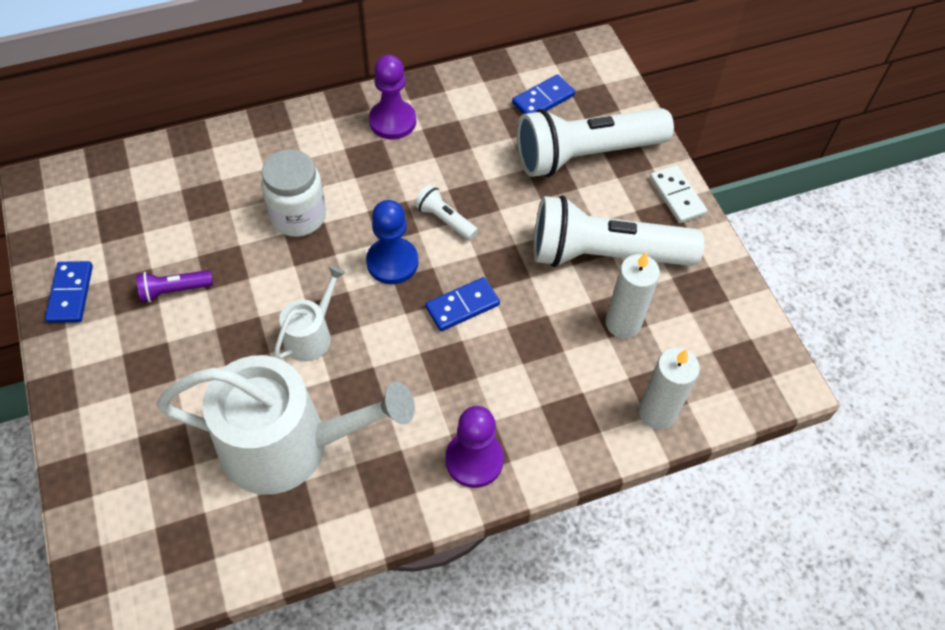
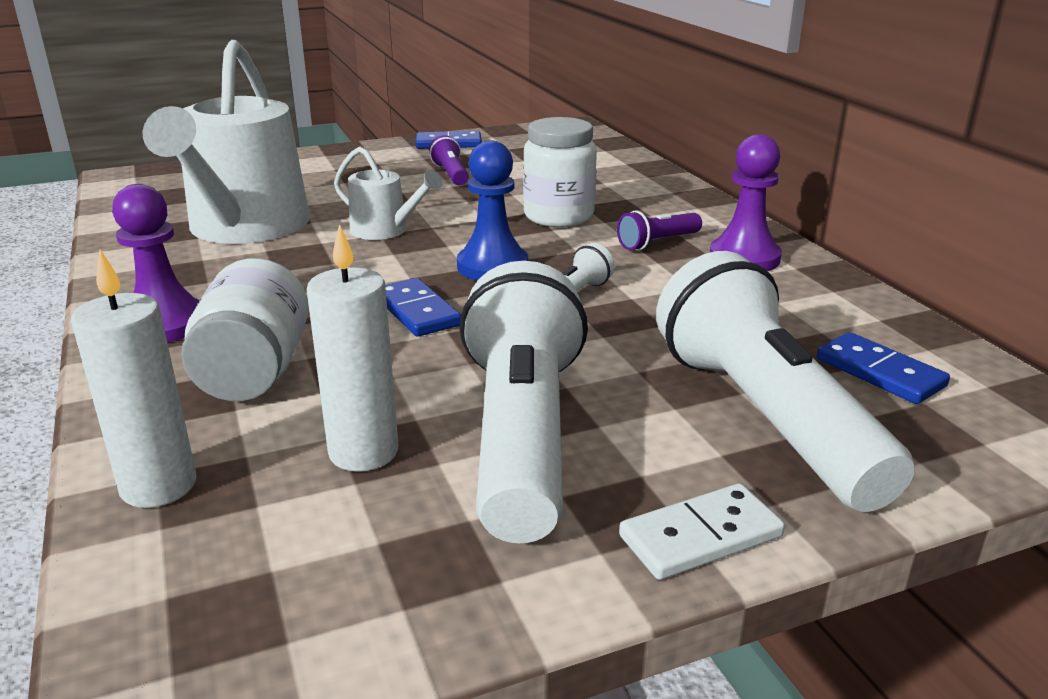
camera: 90 degrees right, 30 degrees down
(360, 163) = (657, 243): none -> purple flashlight
(541, 389) = (254, 372): none -> white jar

